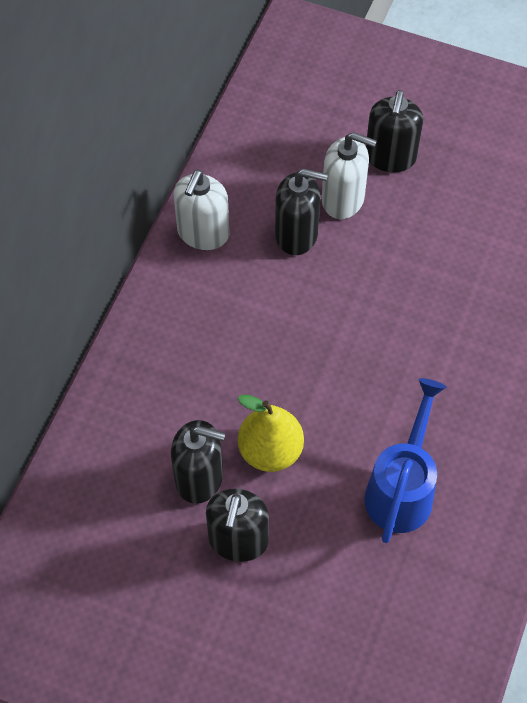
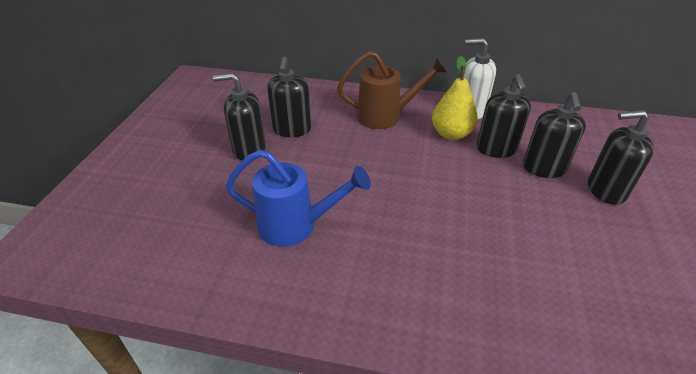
camera: 80 degrees right, 20 degrees down
(192, 345) = (385, 116): none -> brown watering can
(270, 450) = (317, 156): yellow pear -> yellow pear (451, 134)
(343, 199) = (543, 168): white soap dispenser -> black soap dispenser

